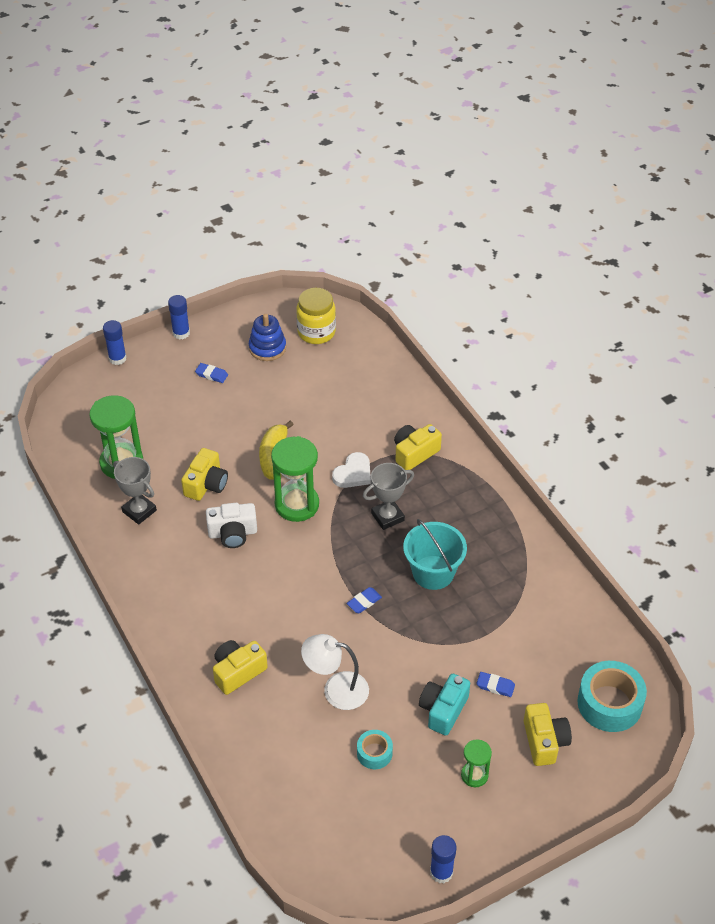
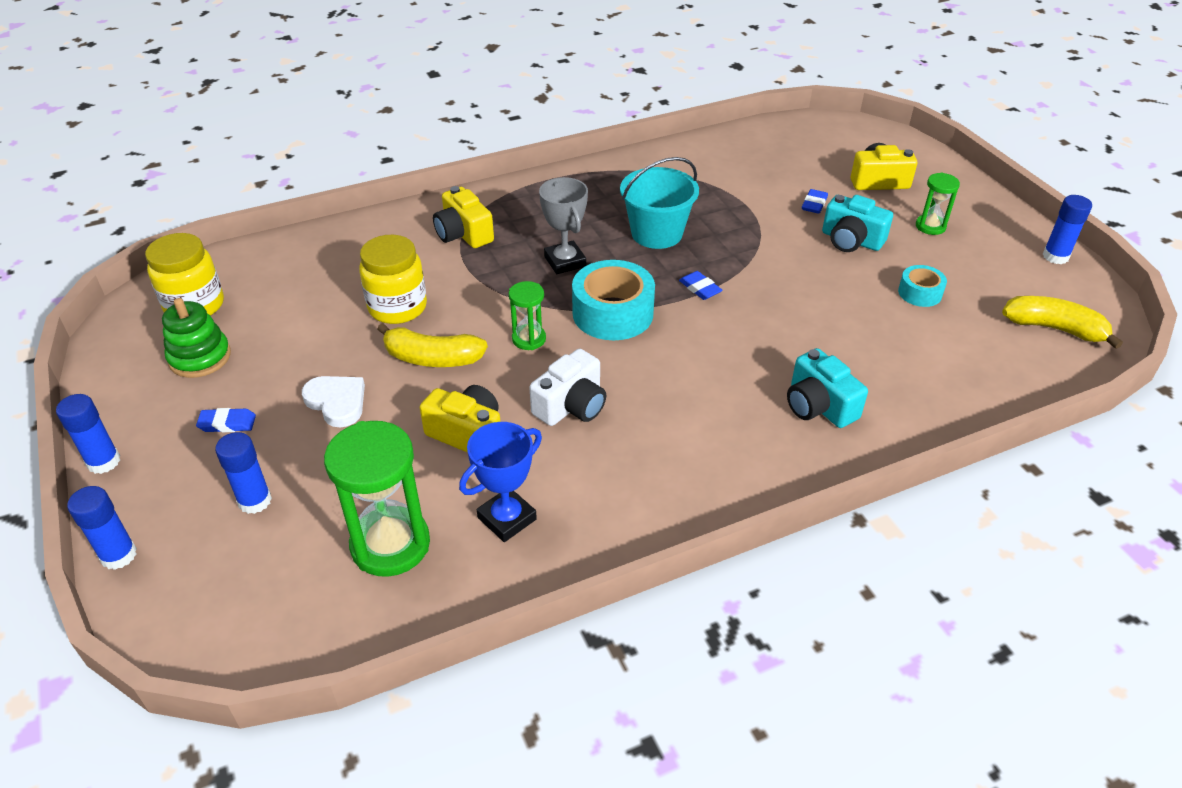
camera: 85 degrees left, 5 degrees down
(139, 511) = (507, 518): grey trophy -> blue trophy
(153, 401) = (255, 501): none -> blue glue stick
(211, 375) = (227, 423): blue eraser -> blue eraser turned 60 degrees clockwise
(233, 533) = (571, 405): white camera -> white camera turned 45 degrees clockwise
(238, 672) = (819, 406): yellow camera -> turquoise camera
(267, 348) = (200, 357): blue stacking toy -> green stacking toy
(297, 504) = (529, 339): green hourglass -> green hourglass, size x0.53
(324, 431) = (397, 307): none -> yellow jar
(336, 689) = (834, 318): white lamp -> none
(336, 847) = (1054, 328): none -> yellow banana
(353, 473) = (484, 285): white heart -> white heart (337, 402)
(609, 703) = (826, 141): turquoise tape -> turquoise tape (613, 313)

